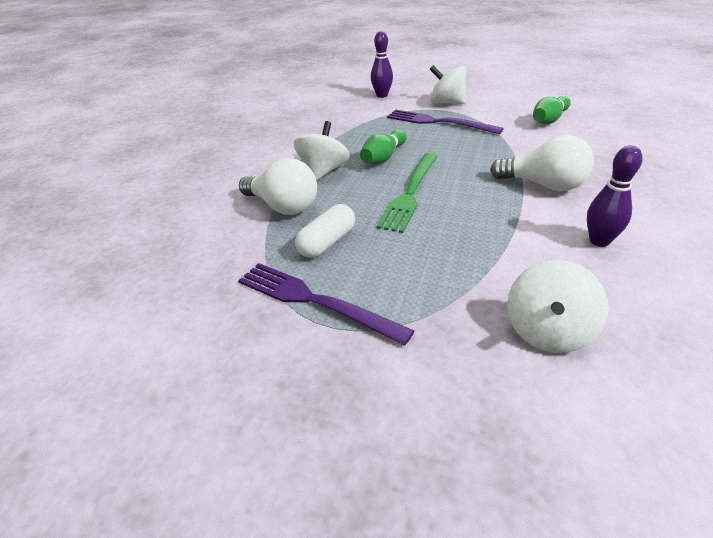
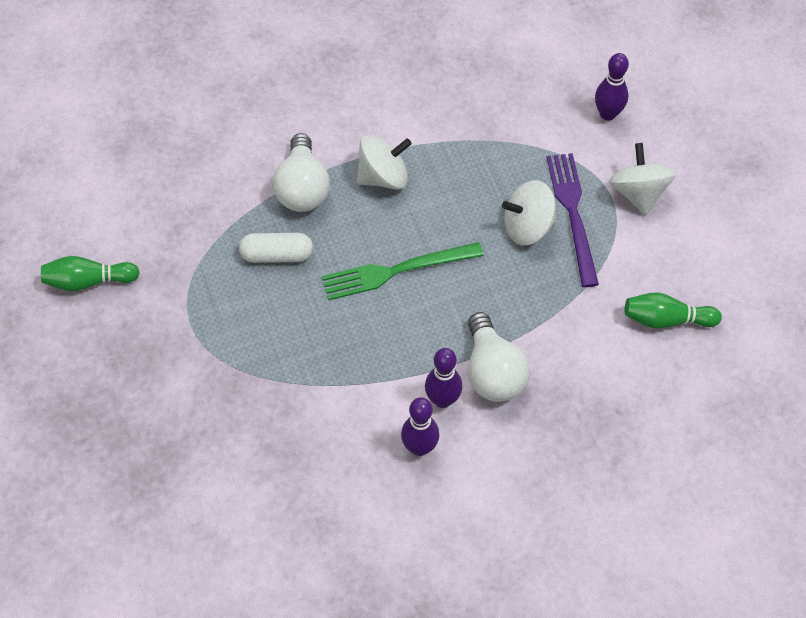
camera: 50 degrees right, 20 degrees up
(315, 301) = (205, 293): purple fork -> none
(383, 157) = (448, 210): green bowling pin -> green bowling pin (88, 281)
(548, 331) = (274, 449): white spinning top -> white spinning top (527, 227)
(554, 214) = (442, 400): none -> purple bowling pin

